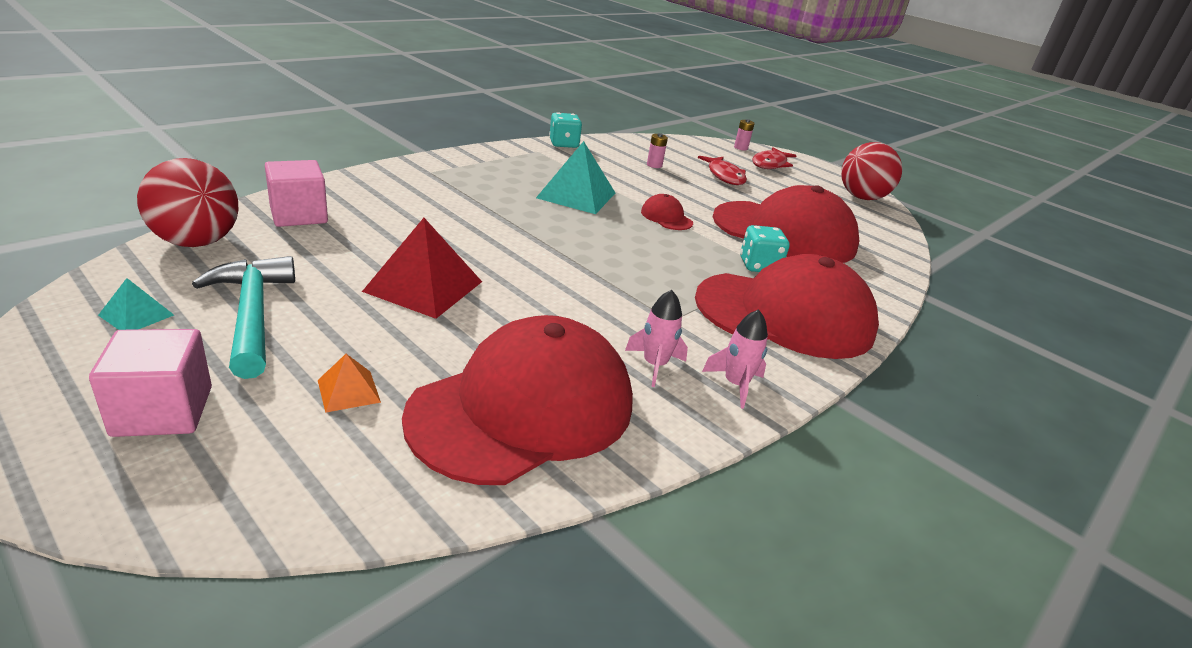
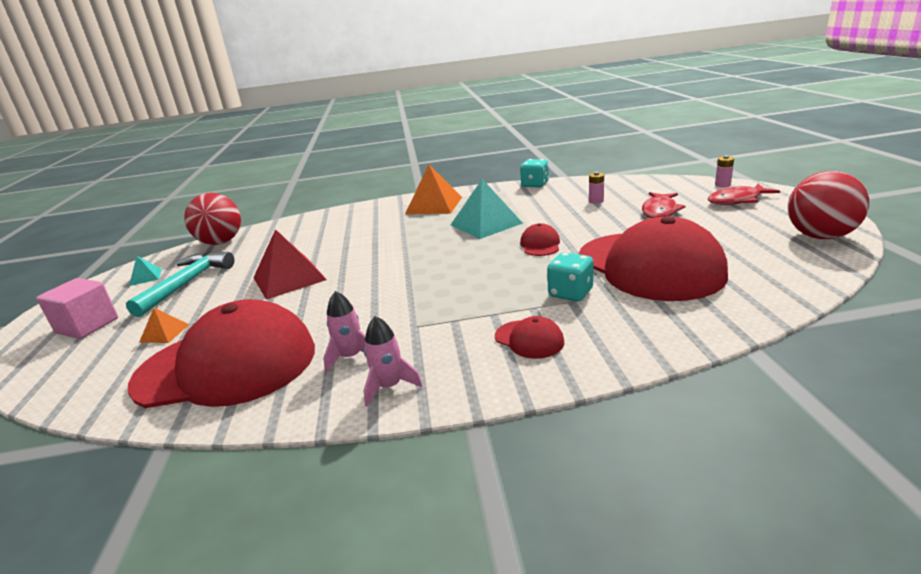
camera: 45 degrees right, 5 degrees down
(299, 215) = (287, 230): pink cube -> none
(476, 171) = (434, 205): none -> orange pyramid
(785, 315) = (529, 339): red cap -> red cap, size x0.40

